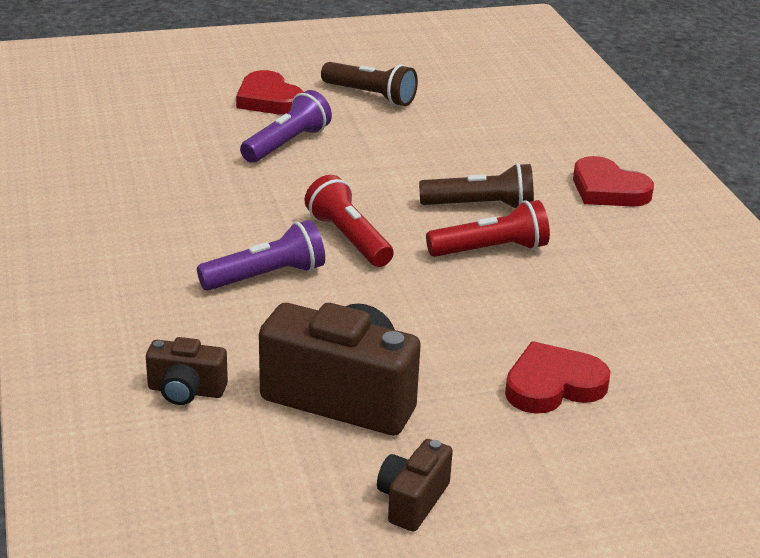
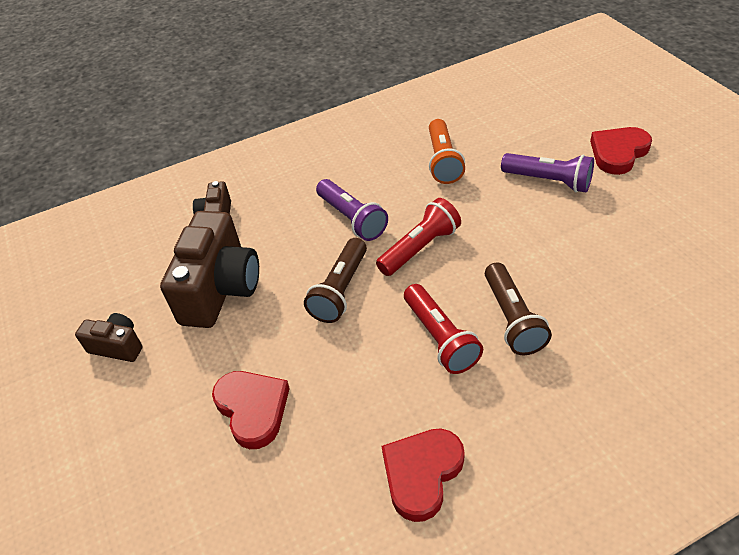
camera: 85 degrees right, 15 degrees up
(200, 197) = (443, 161): none -> orange flashlight
(370, 96) = (674, 207): brown flashlight -> brown flashlight (340, 290)
(608, 189) = (602, 417): red heart -> red heart (422, 473)

